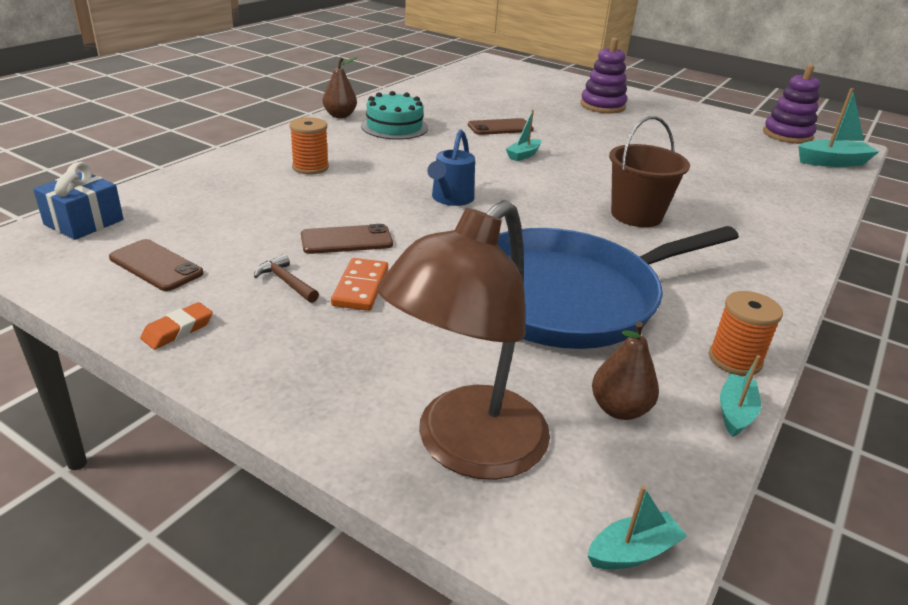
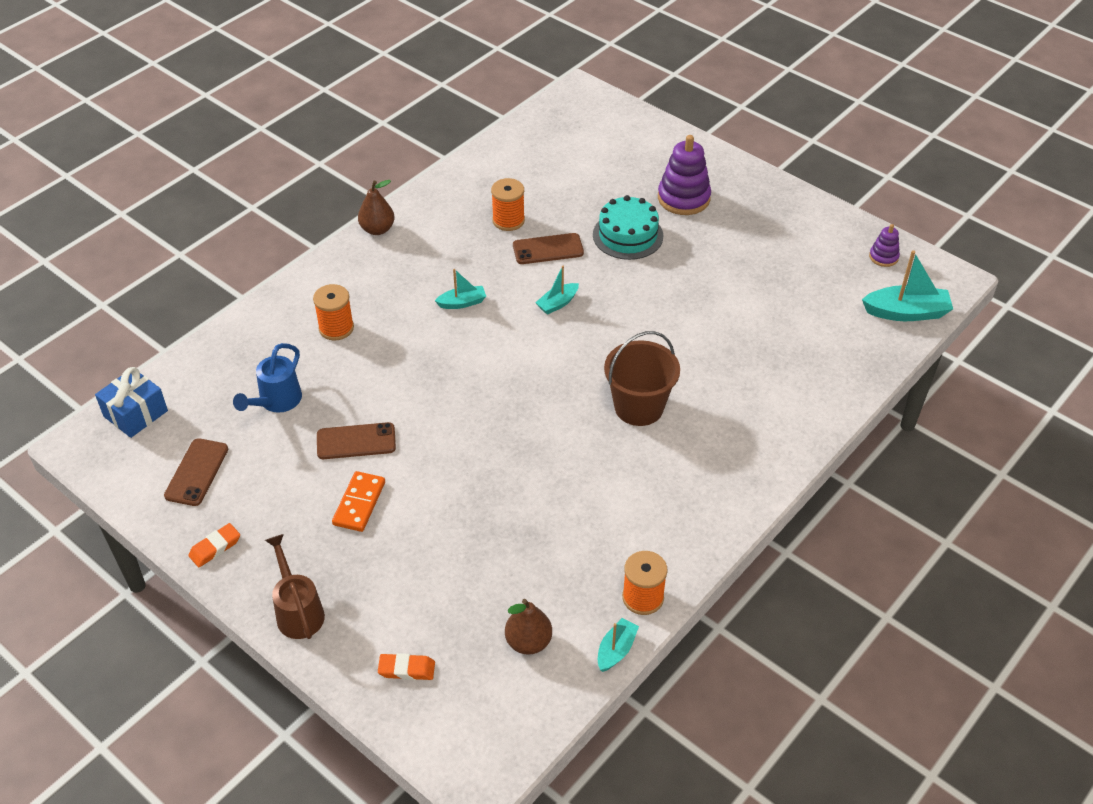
camera: 10 degrees right, 15 degrees up
(156, 265) = (197, 472): brown phone -> brown phone turned 60 degrees clockwise
(286, 282) = (300, 495): brown hammer -> none
(297, 390) = (298, 611): none -> brown watering can
(394, 127) = (432, 250): turquoise cake -> turquoise cake (628, 235)
(450, 199) = (463, 380): blue watering can -> blue watering can (276, 401)
(458, 113) = (508, 220): none -> orange spool
(465, 448) = (406, 669): brown lamp -> orange eraser
(569, 296) = (532, 520): blue pan -> none
(633, 552) = (492, 755): turquoise boat -> turquoise boat (462, 303)
(787, 135) = (883, 257): purple stacking toy -> purple stacking toy, size x0.53

